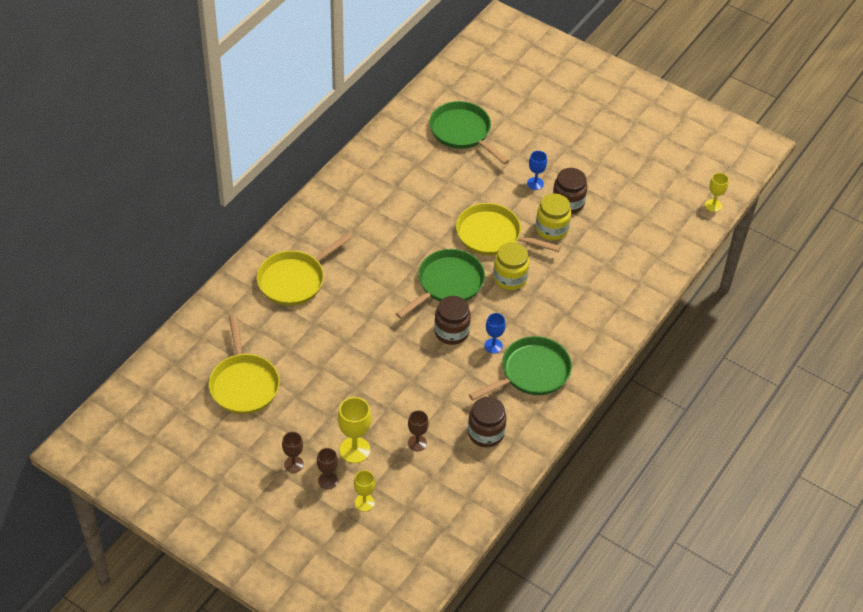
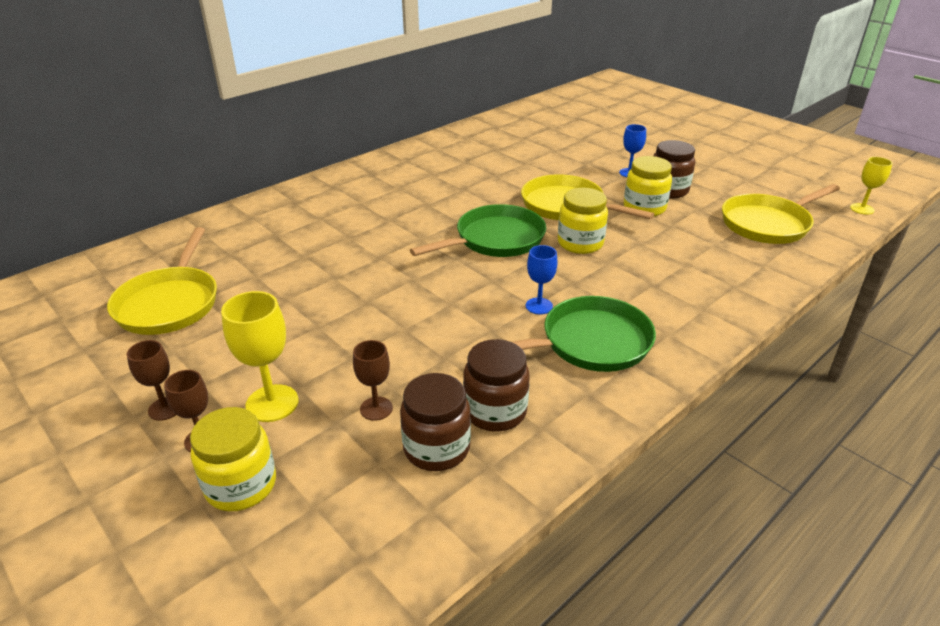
camera: 15 degrees right, 15 degrees down
(294, 280) = (306, 217): yellow pan -> yellow pan (768, 224)
(364, 502) = (241, 485): yellow goblet -> yellow jar
(451, 332) = (483, 285): brown jar -> brown jar (436, 448)
(462, 132) = (554, 134): green pan -> none

